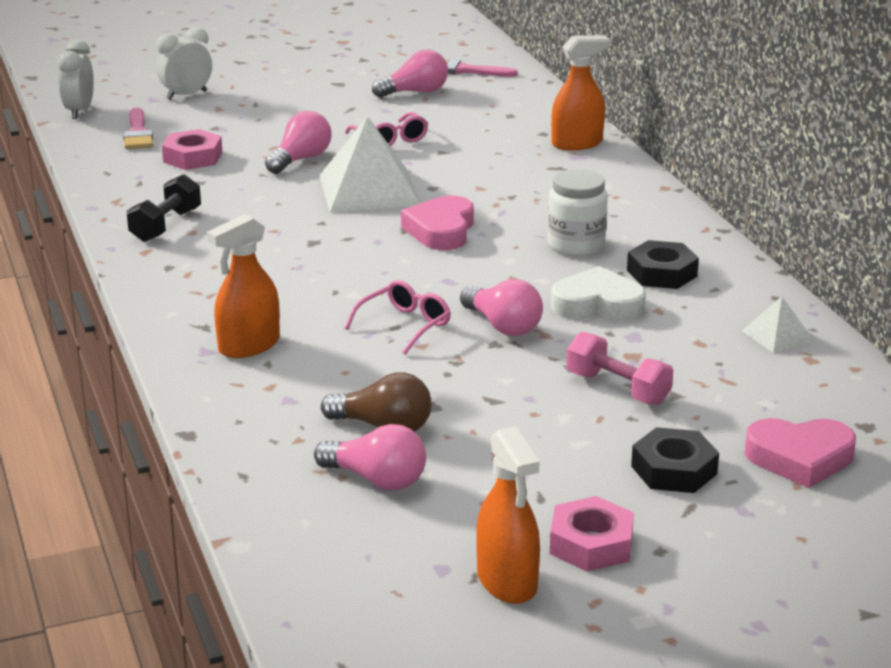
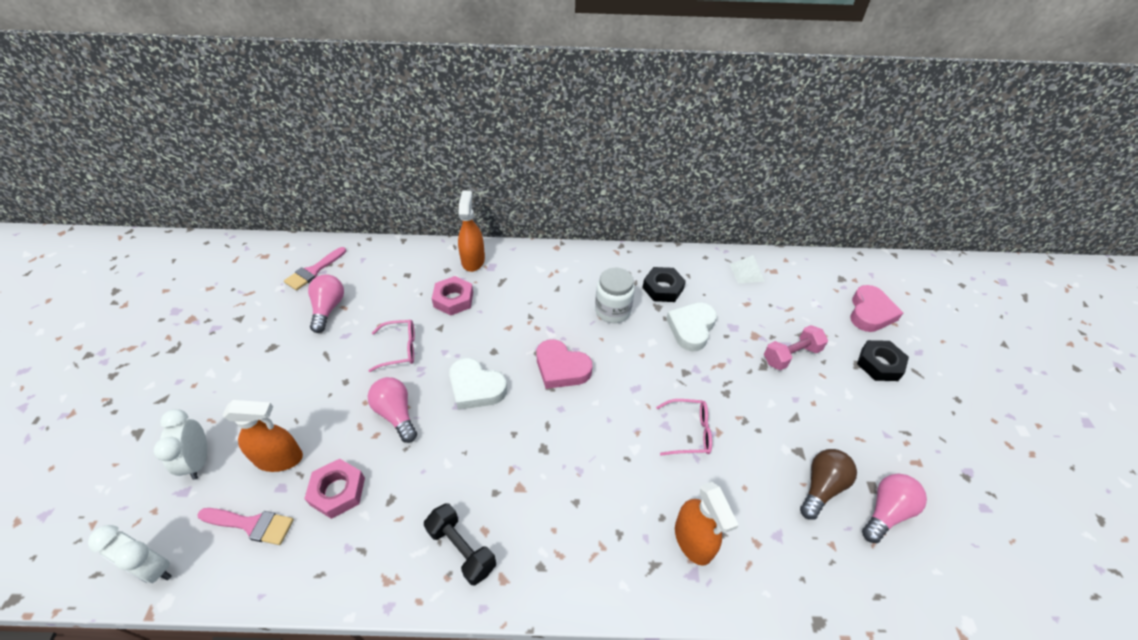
camera: 70 degrees left, 20 degrees up
(369, 189) = (476, 388): white pyramid -> white heart
(405, 325) = (689, 432): pink glasses -> pink glasses turned 120 degrees clockwise
(503, 326) = (705, 381): pink light bulb -> none
(507, 581) = (995, 479): orange spray bottle -> orange spray bottle (279, 458)
(591, 544) = (953, 426): pink nut -> pink nut (453, 299)

